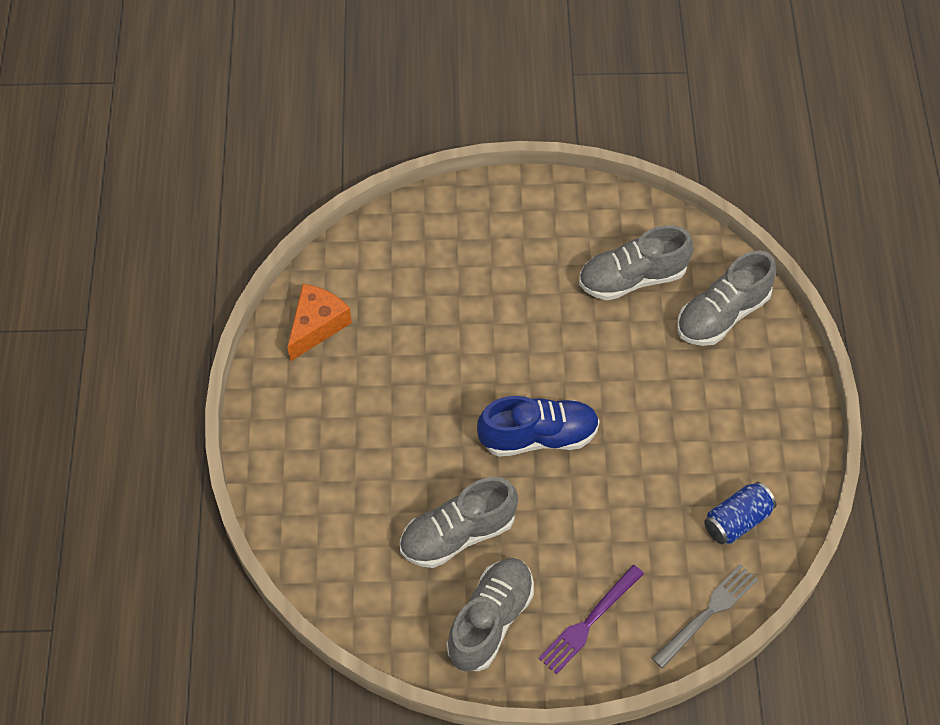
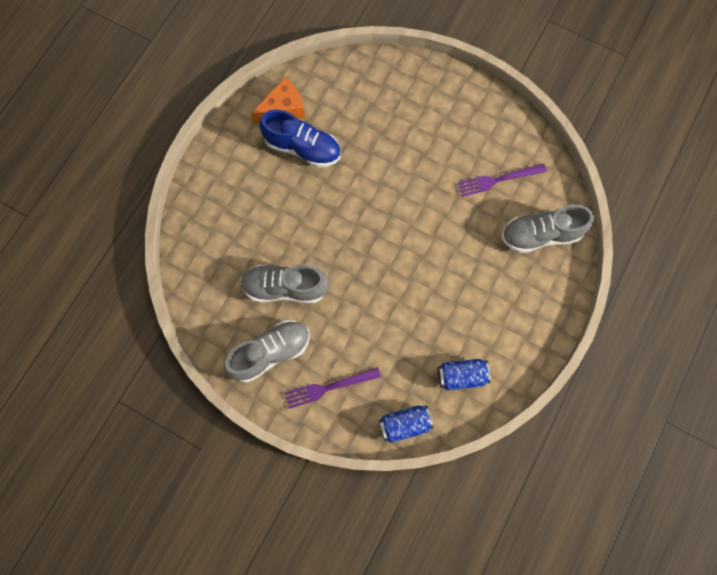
camera: 30 degrees right, 15 degrees up
(538, 436) = (372, 252): blue shoe -> blue shoe (302, 148)
(632, 278) = (498, 180): grey shoe -> purple fork
(708, 613) = (404, 424): grey fork -> blue can

